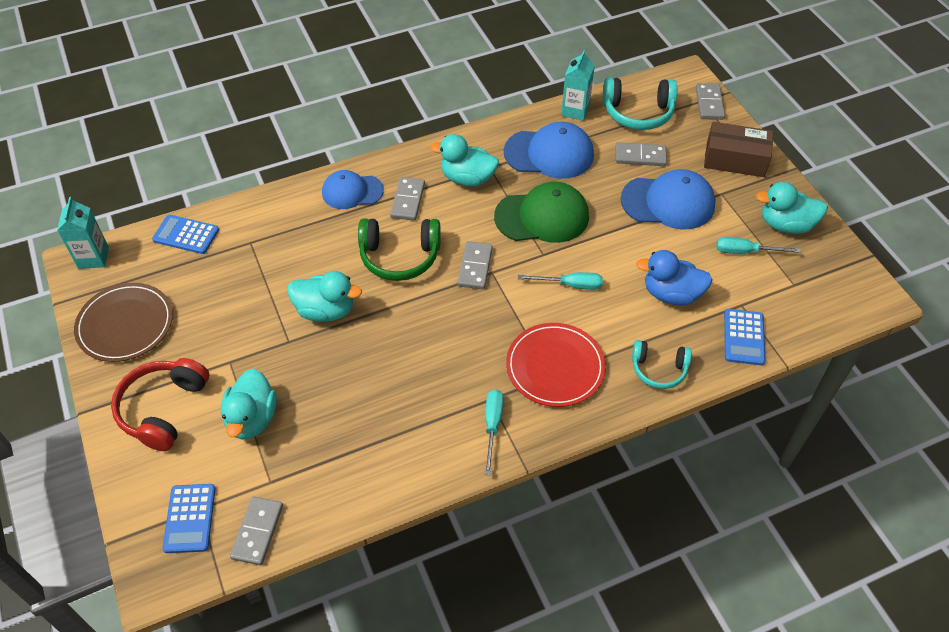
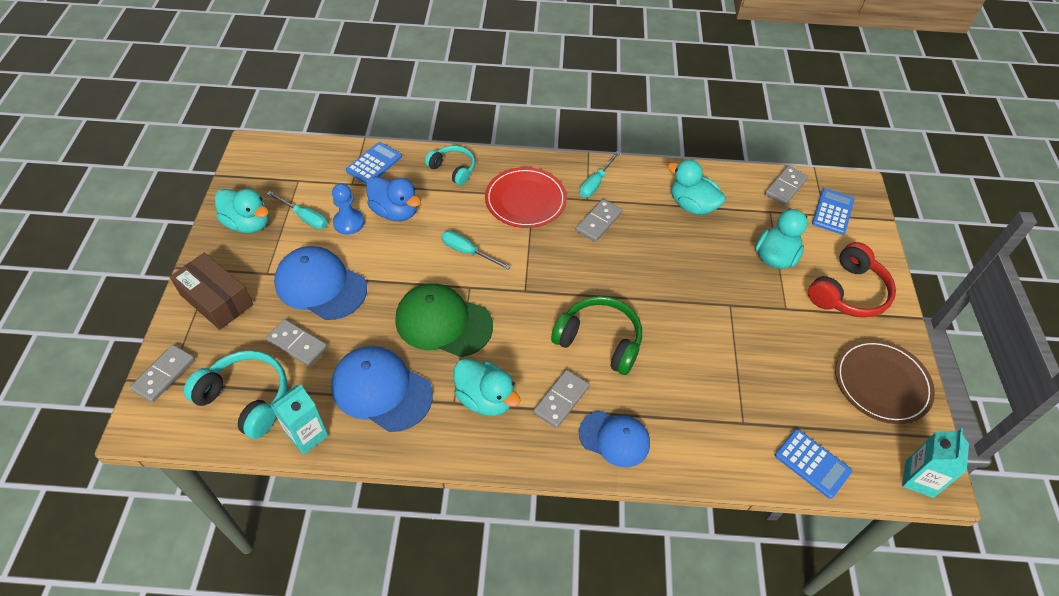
camera: 155 degrees left, 0 degrees up
(325, 310) = (689, 318): turquoise duck -> turquoise duck (692, 205)
(475, 267) = (536, 301): grey domino -> grey domino (598, 222)
(702, 264) = (349, 223): none -> blue pawn

